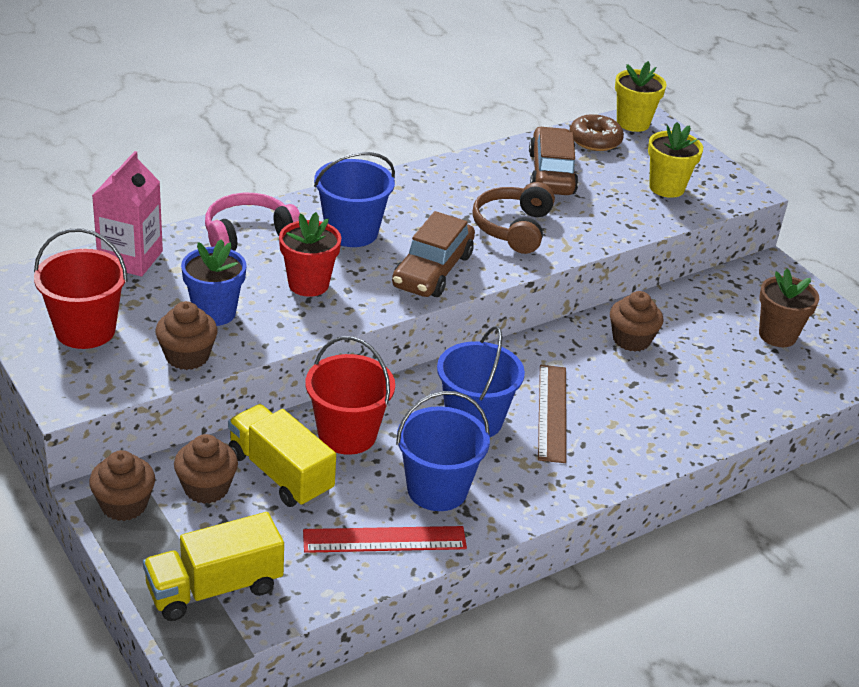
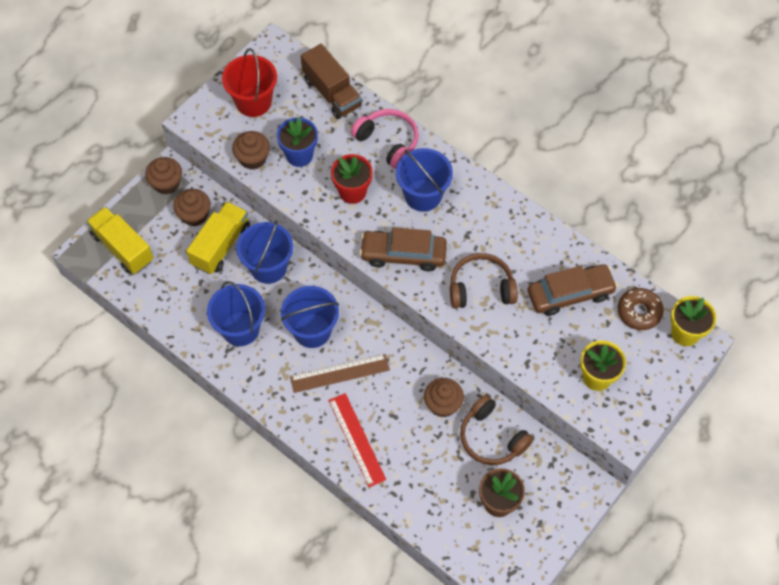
camera: 75 degrees right, 25 degrees up
(130, 258) = (332, 93): pink carton -> brown truck
(347, 434) = (268, 267): red bucket -> blue bucket
(384, 540) = (188, 315): red ruler -> red ruler (356, 439)
(690, 316) = (491, 438): none -> brown headphones

